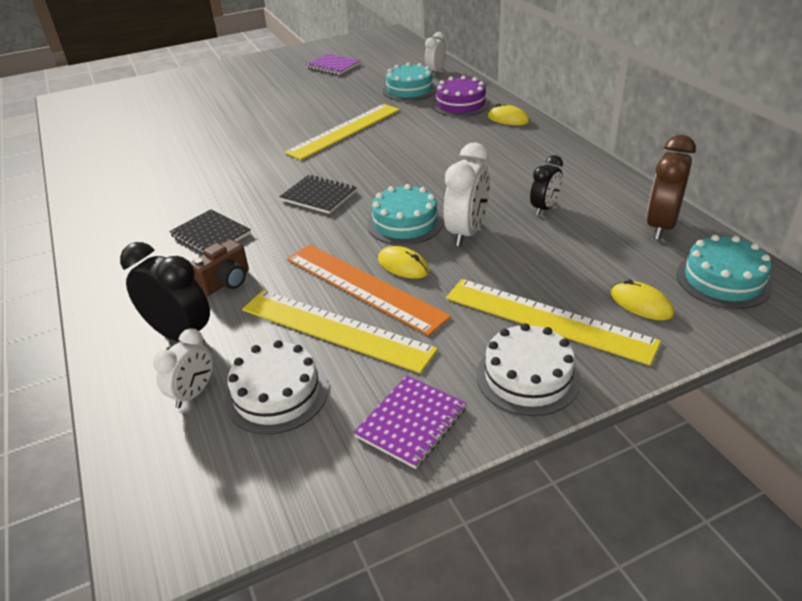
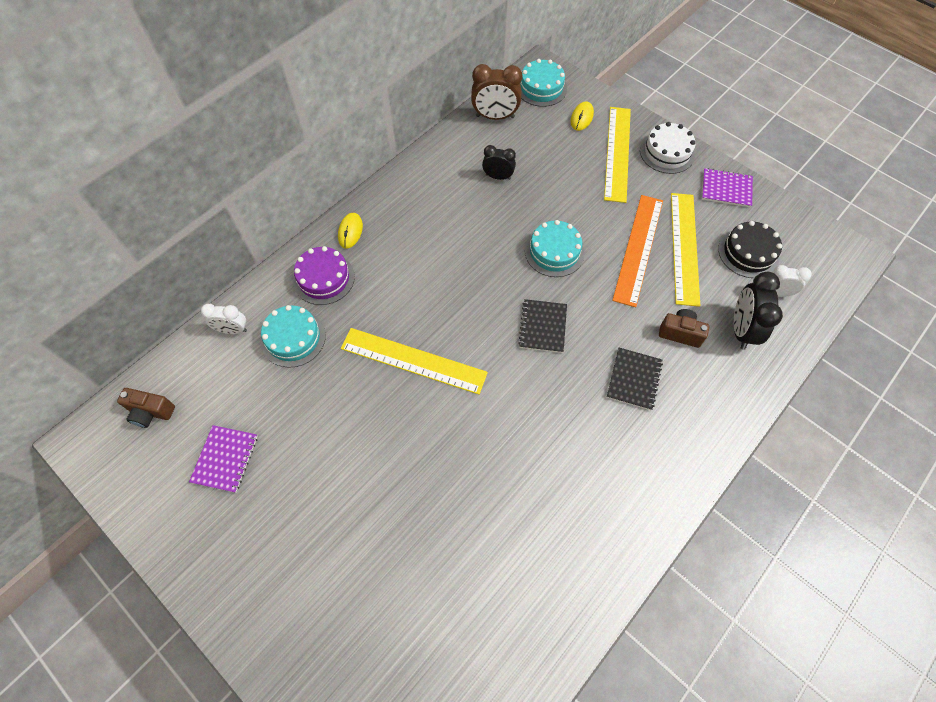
camera: 115 degrees left, 25 degrees up
(277, 394) = (748, 253): white cake -> black cake
(390, 48) = (151, 412): none -> brown camera
(403, 266) = (605, 235): yellow mouse -> none
(466, 232) = (549, 212): white clock -> none

